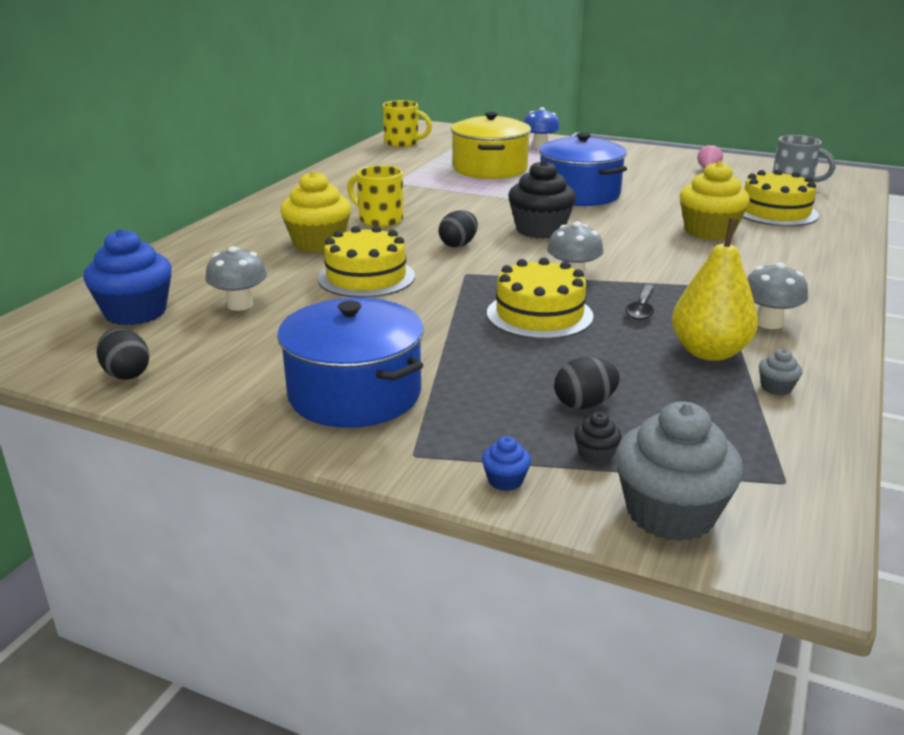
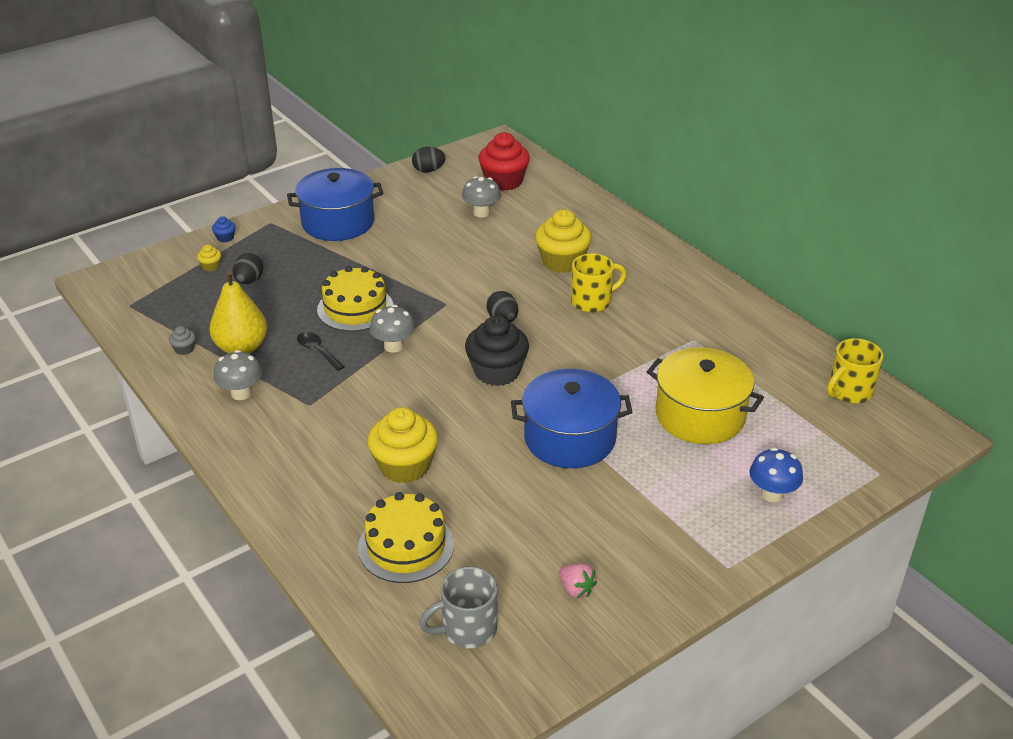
camera: 120 degrees right, 10 degrees up
(135, 312) = (504, 181): blue cupcake -> red cupcake
(366, 277) = (480, 264): yellow cake -> none
(595, 455) = (211, 266): black cupcake -> yellow cupcake
(670, 513) = (155, 266): grey cupcake -> none

